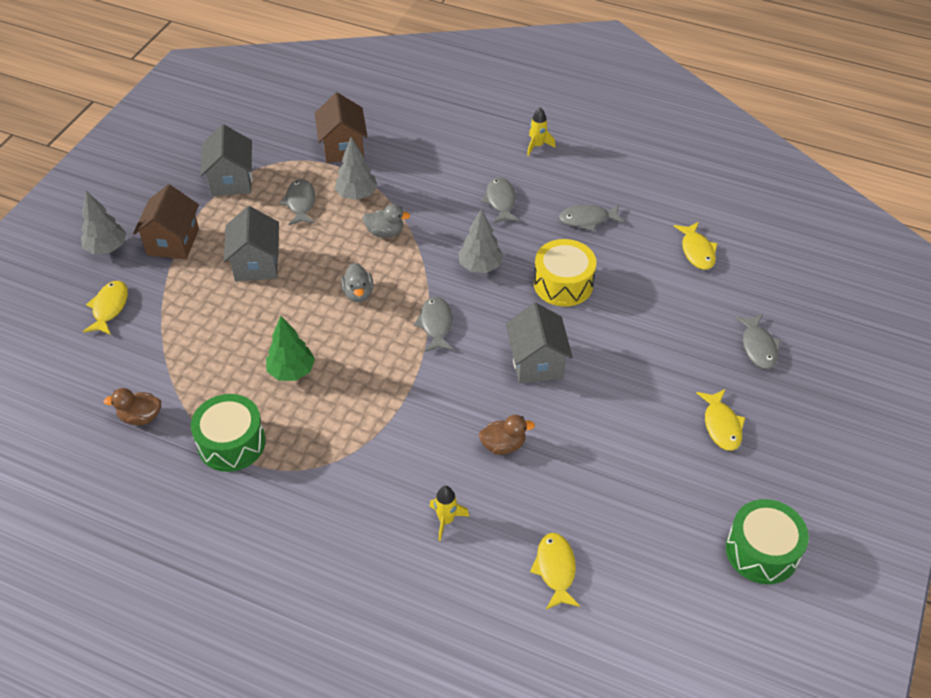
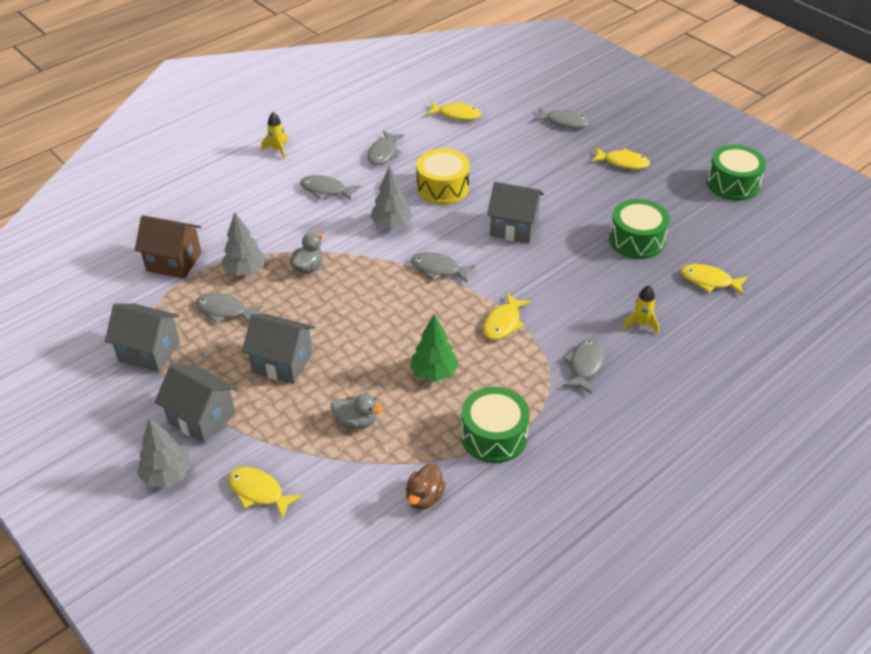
camera: 65 degrees left, 5 degrees down
(173, 242) = (202, 418): brown house -> grey house
(358, 293) = (370, 305): grey duck -> grey duck (356, 422)
(359, 487) = (585, 365): none -> grey fish
(386, 401) = (503, 323): none -> yellow fish
(503, 445) = (585, 271): brown duck -> none
(585, 478) = (636, 240): none -> green drum

